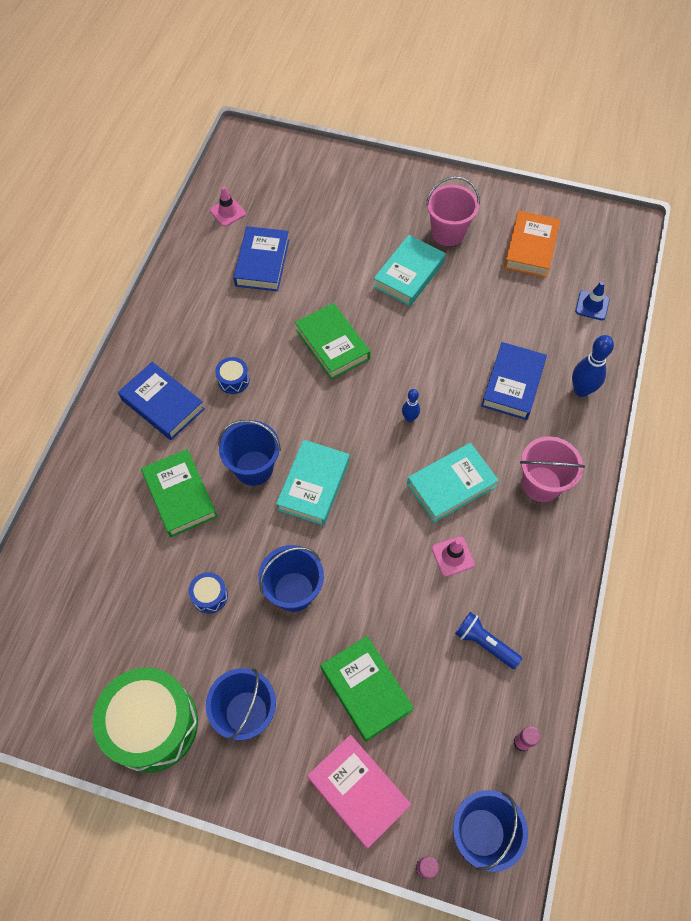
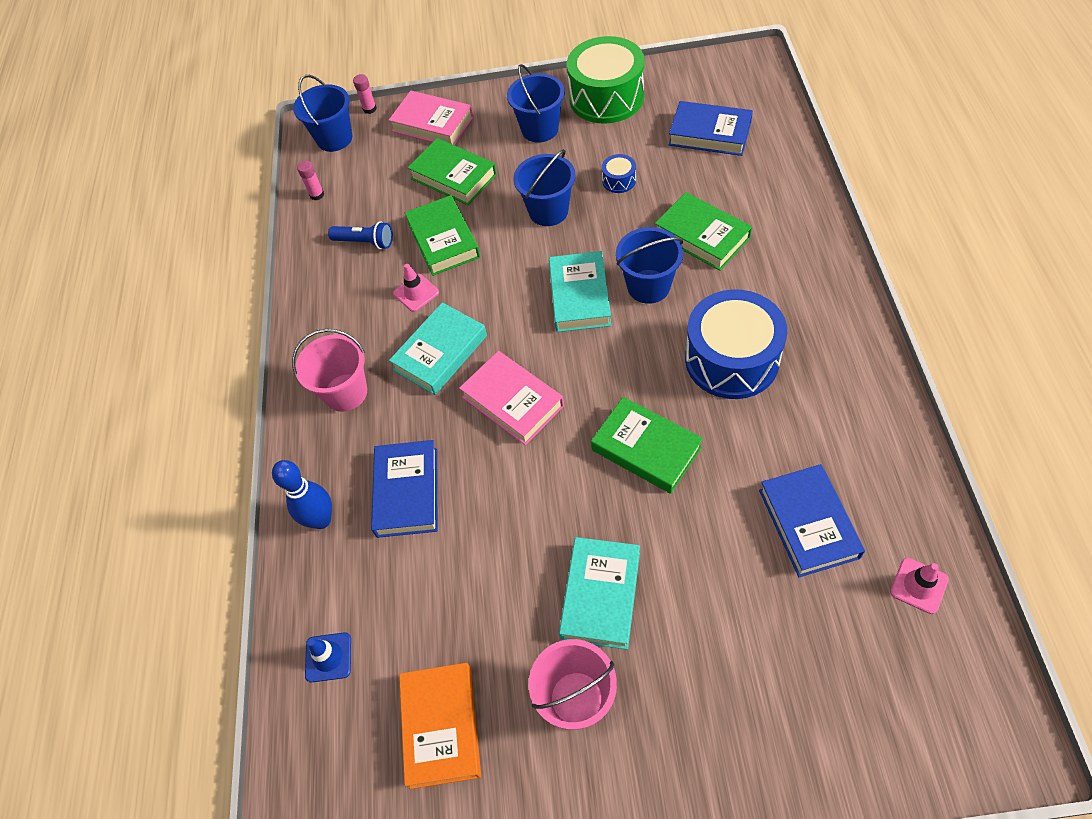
camera: 165 degrees right, 5 degrees down
(162, 404) = (787, 304): blue book -> blue book (709, 134)
(233, 380) = (732, 359): blue drum -> blue drum, size x2.37
(406, 606) = (443, 240): none -> green book
(409, 418) = (512, 401): blue bowling pin -> pink book

